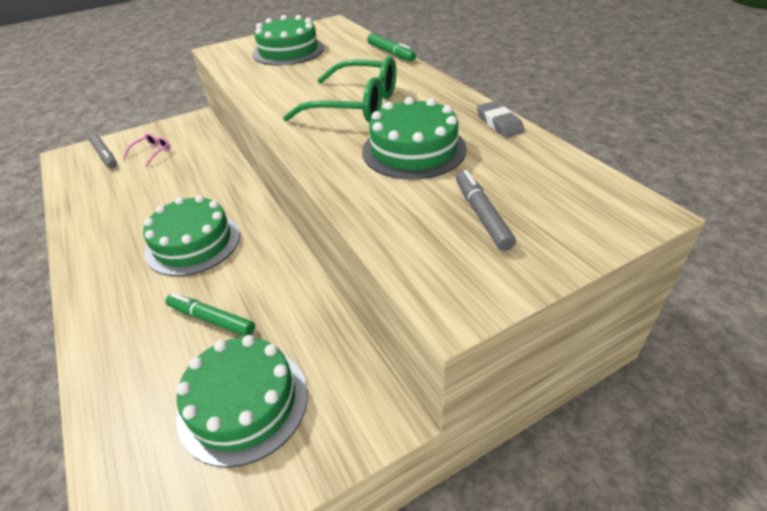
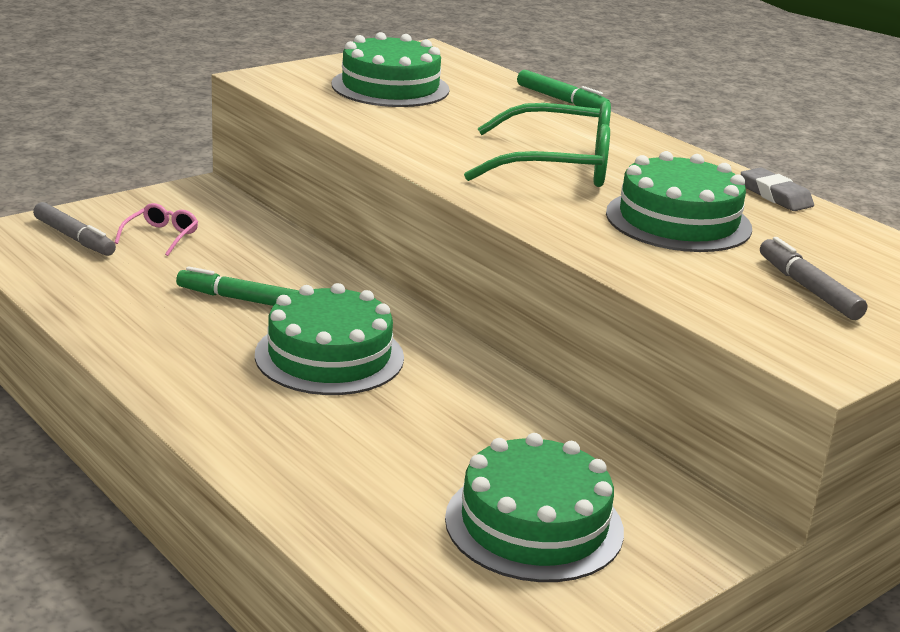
camera: 15 degrees left, 15 degrees down
(211, 320) = (426, 443): green marker -> green marker (239, 299)

